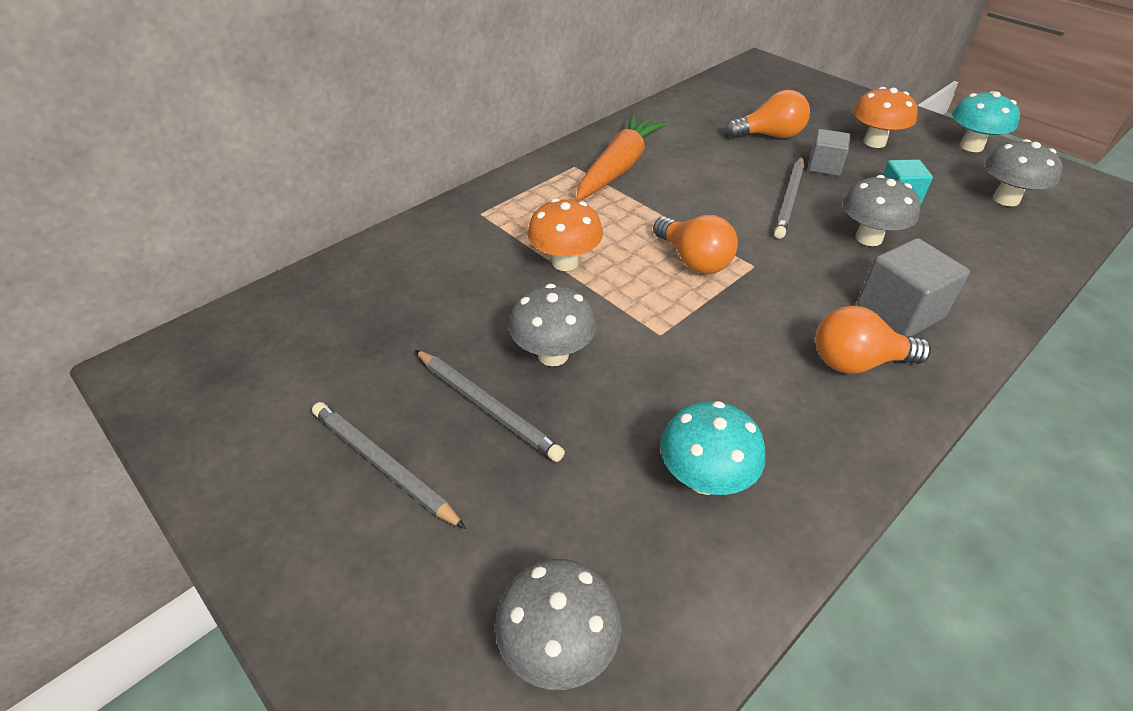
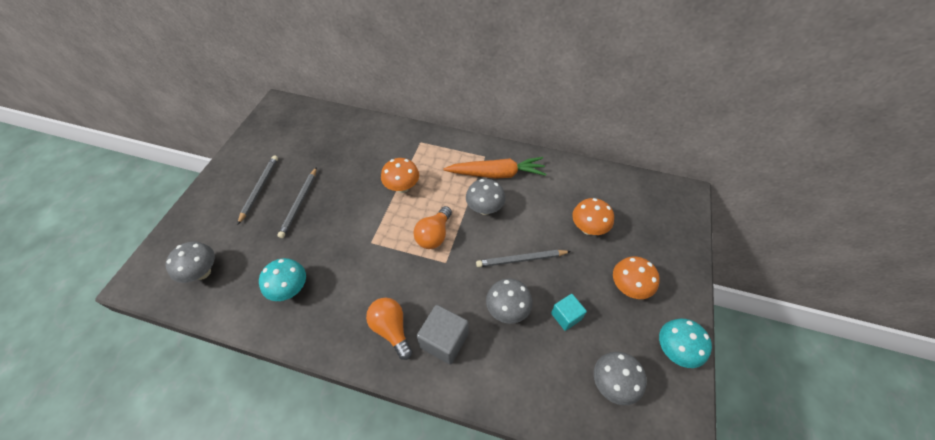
camera: 60 degrees right, 10 degrees up
(553, 354) = (338, 210): grey mushroom -> grey mushroom (484, 209)
(769, 135) = (588, 228): orange light bulb -> orange mushroom
(824, 166) = (573, 267): grey cube -> none

